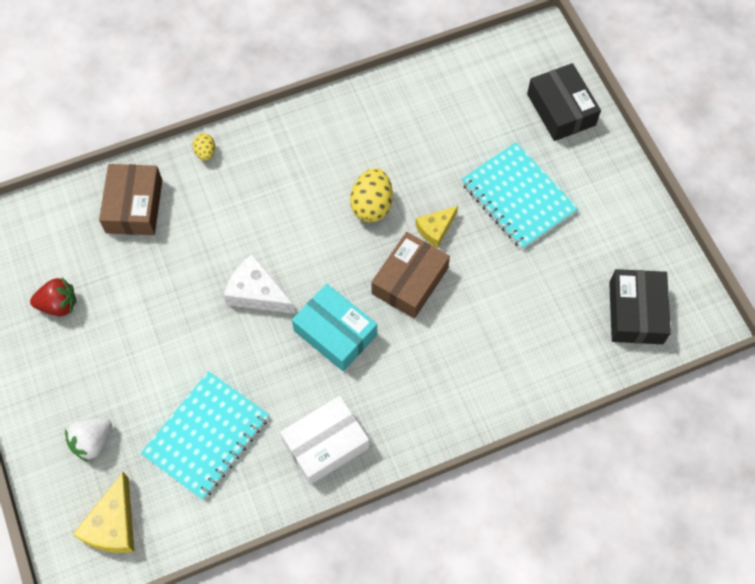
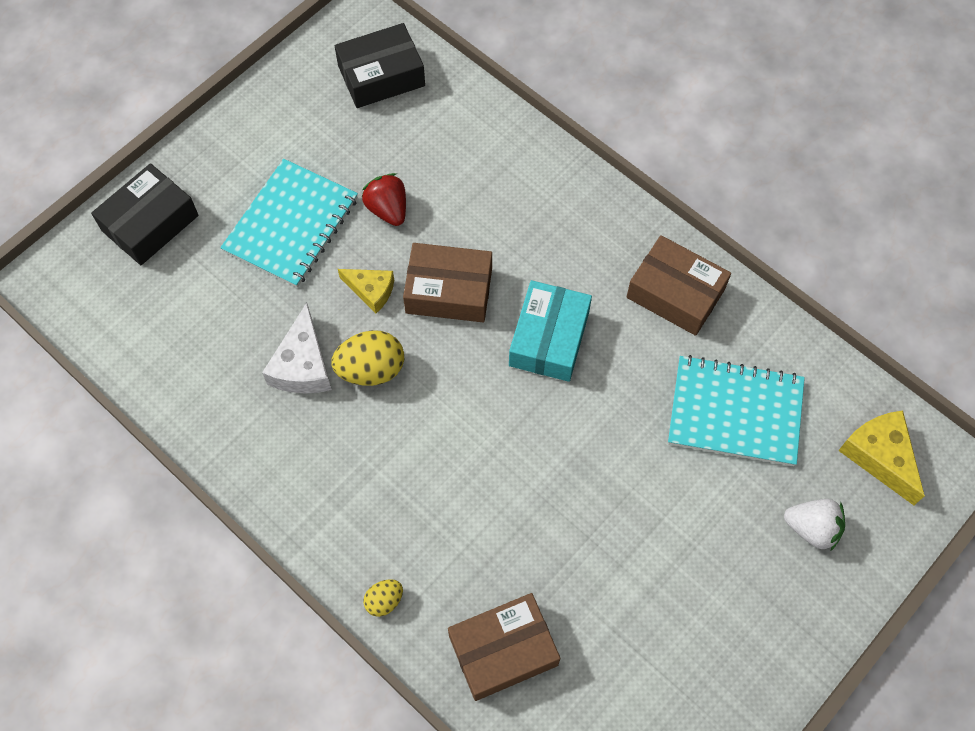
camera: 115 degrees left, 0 degrees up
(59, 305) = (680, 667): red strawberry -> red strawberry (387, 209)
(113, 525) = (879, 456): yellow cheese -> yellow cheese turned 105 degrees counterclockwise
(257, 293) = (545, 442): white cheese -> white cheese (303, 365)
(325, 444) = (675, 293): white box -> brown box

